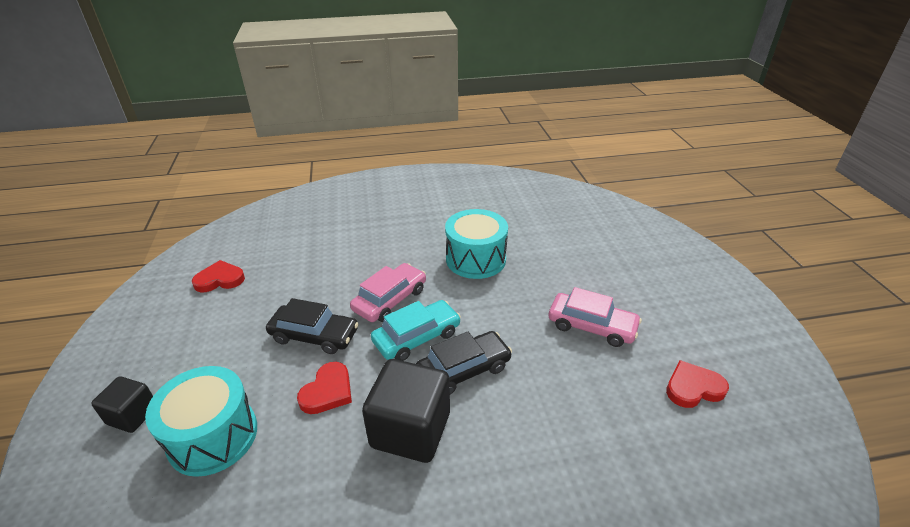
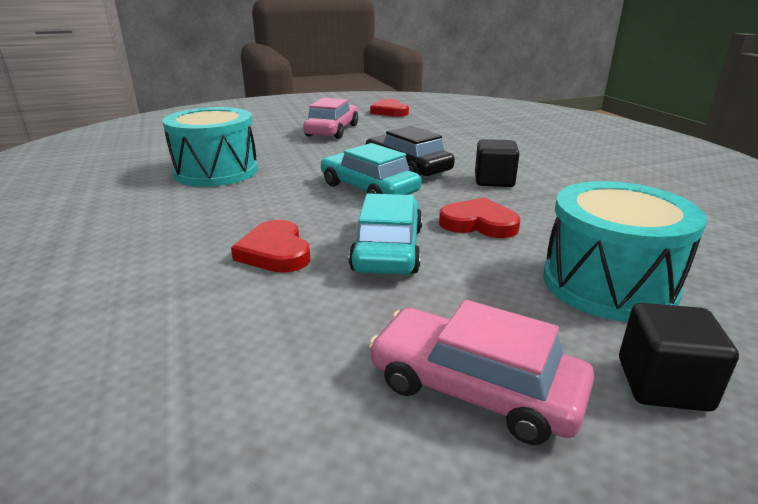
camera: 100 degrees left, 10 degrees down
(220, 279) = (226, 415): red heart -> red heart (275, 252)
(314, 335) = (388, 249): black car -> turquoise car
(390, 300) = (300, 209): pink car -> pink car (475, 388)
(410, 430) = (494, 181): black cube -> black cube, size x0.57

